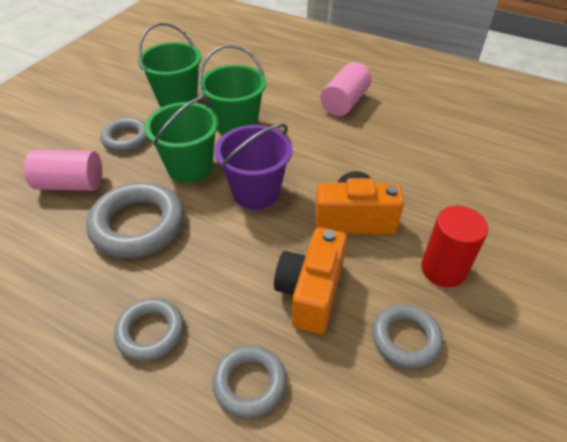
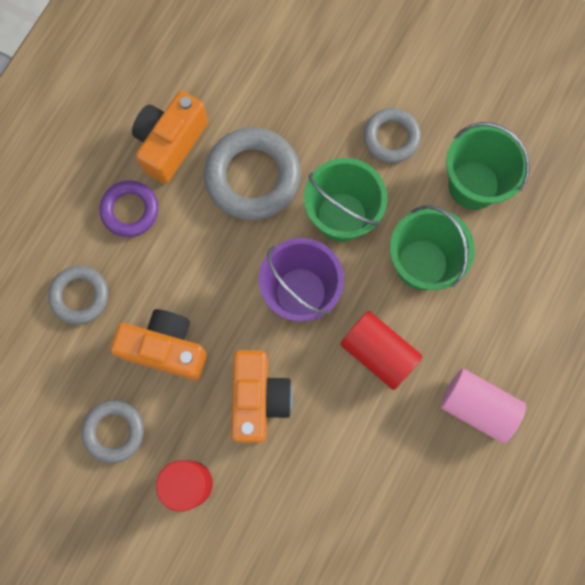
camera: 90 degrees right, 30 degrees up
(71, 184) = (312, 97): pink cylinder -> none
(80, 294) = (170, 144): none -> orange camera
(150, 332) = (130, 210): grey ring -> purple ring
(308, 148) = (378, 353): none -> red cylinder

